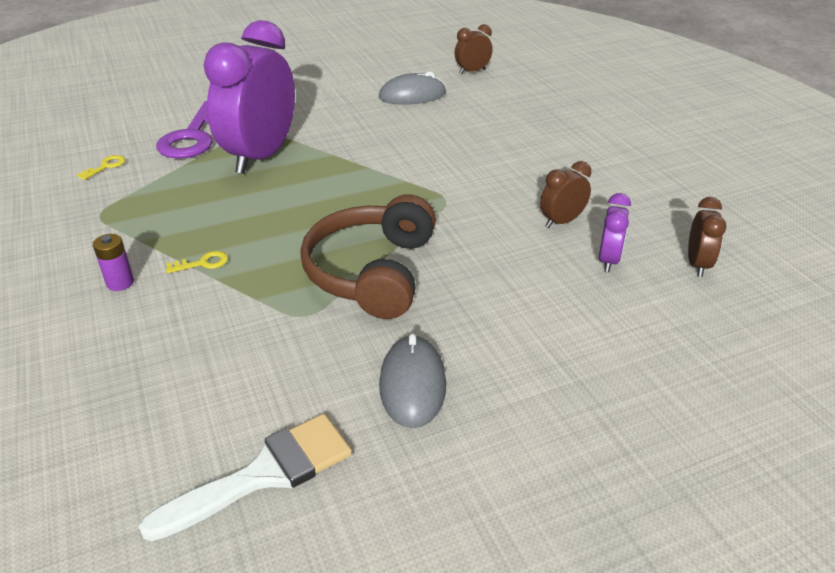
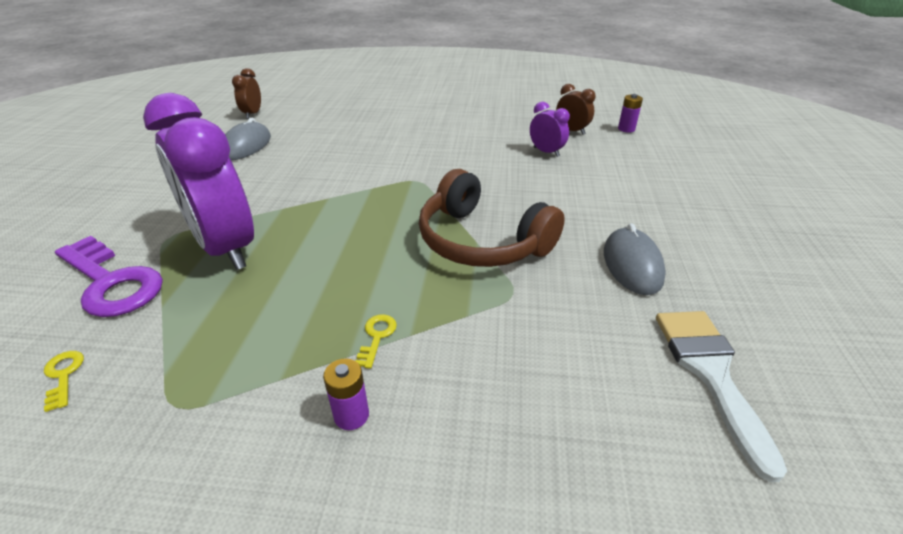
camera: 60 degrees left, 0 degrees up
(412, 385) = (632, 264): grey mouse -> grey mouse turned 60 degrees clockwise
(561, 221) = (491, 151): brown clock -> none
(772, 311) = (626, 129): none -> purple battery

